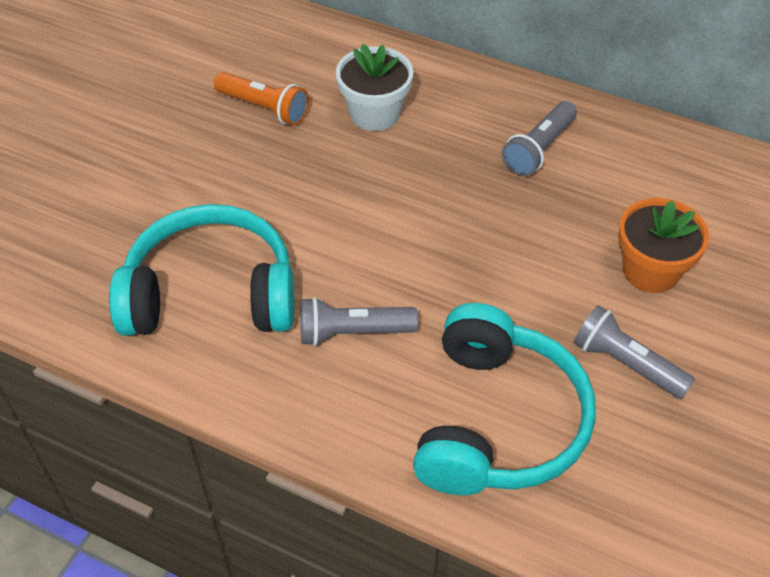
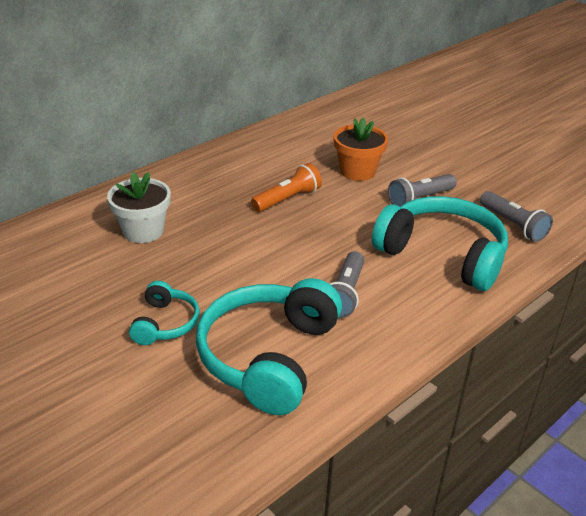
camera: 70 degrees left, 15 degrees down
(227, 192) = (165, 323): none -> turquoise headphones
(264, 108) = (87, 282): orange flashlight -> orange flashlight (287, 199)
(539, 149) = (234, 177): grey flashlight -> grey flashlight (513, 225)

